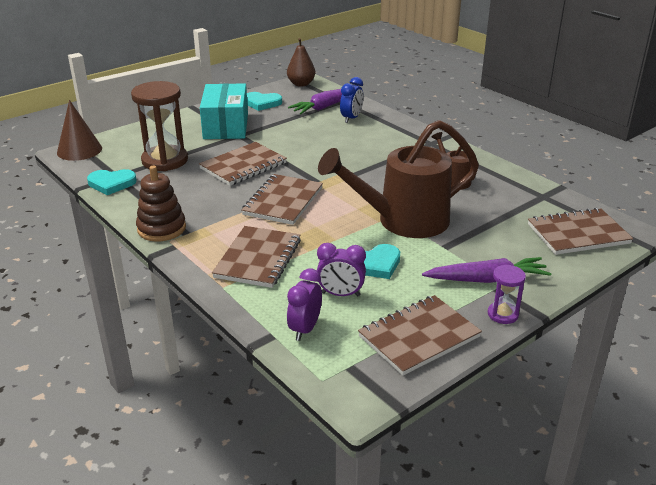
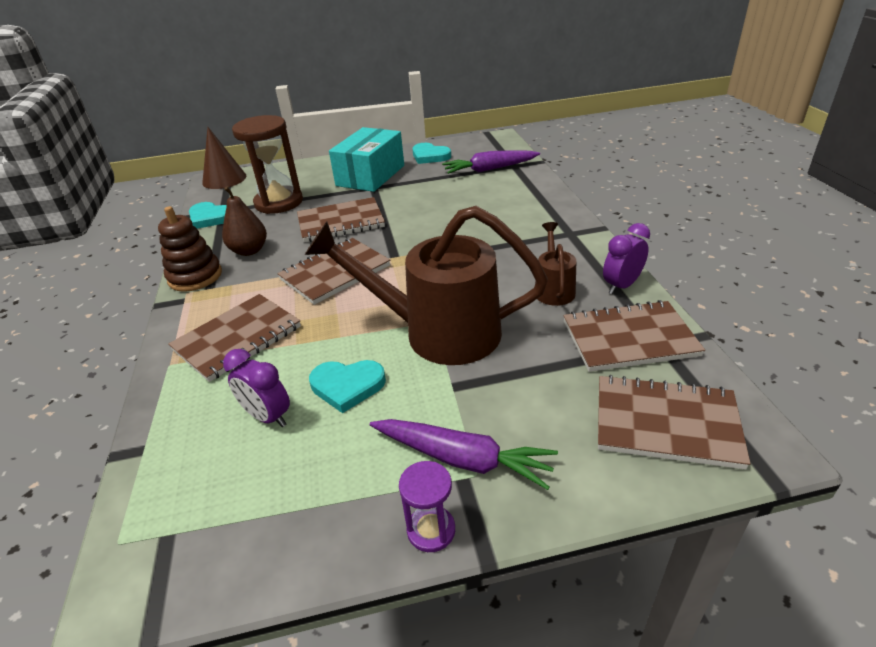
camera: 30 degrees right, 5 degrees up
(301, 84) = (489, 141): brown pear -> brown pear (249, 251)
(305, 329) = (181, 454): purple clock -> purple clock (621, 286)
(351, 118) = (505, 187): blue clock -> none
(419, 337) = (288, 522): brown notebook -> brown notebook (629, 339)

